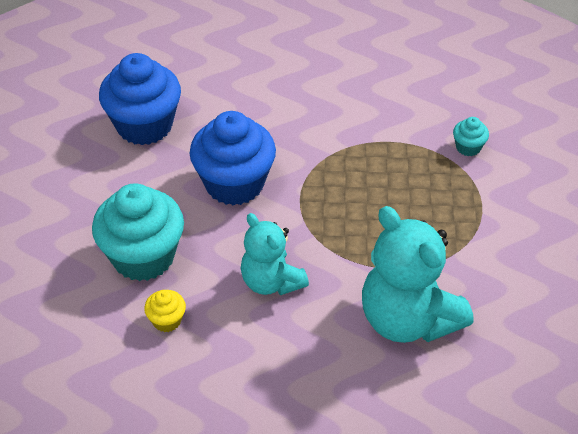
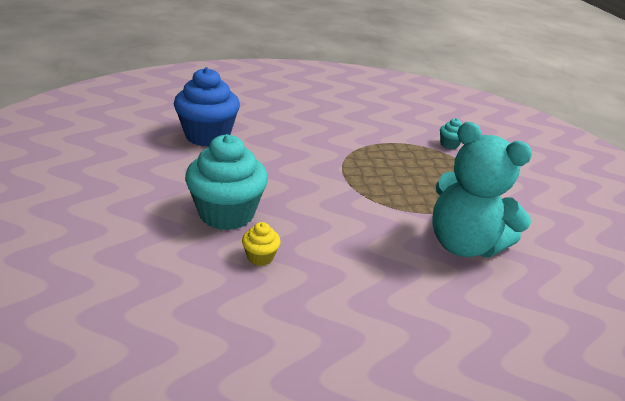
camera: 15 degrees left, 15 degrees down
(234, 183) = (289, 166): blue cupcake -> none
(271, 281) = (342, 225): turquoise teddy bear -> none

